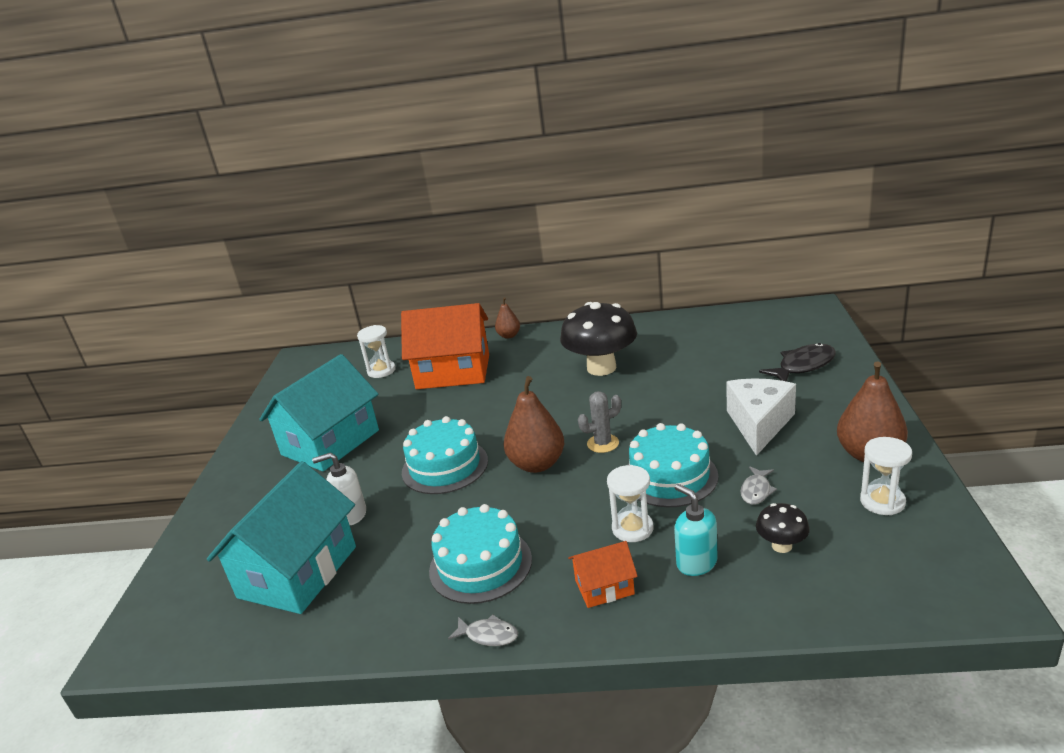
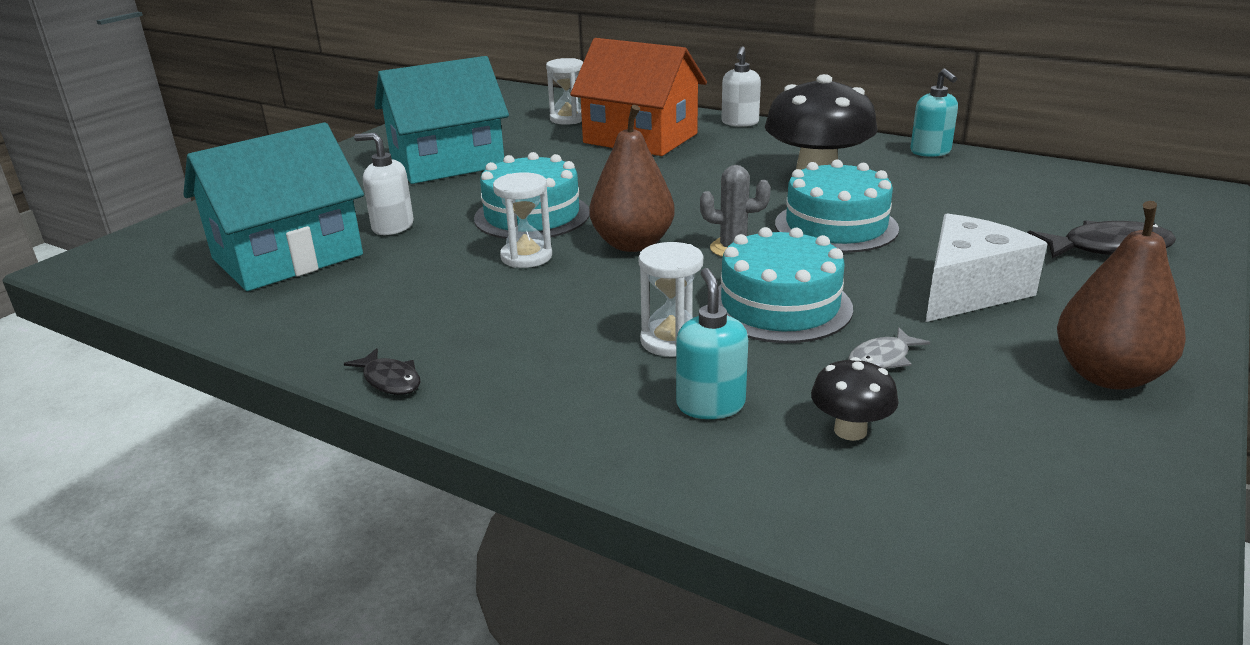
camera: 25 degrees right, 0 degrees up
(480, 565) = (461, 313): turquoise cake -> turquoise cake (836, 226)
(488, 635) = (390, 380): grey fish -> black fish
(509, 336) = (740, 123): brown pear -> white soap dispenser
(604, 587) = (568, 385): orange house -> none
(650, 323) = (930, 152): none -> turquoise soap dispenser
(882, 502) = (1068, 437): white hourglass -> white hourglass (526, 257)

